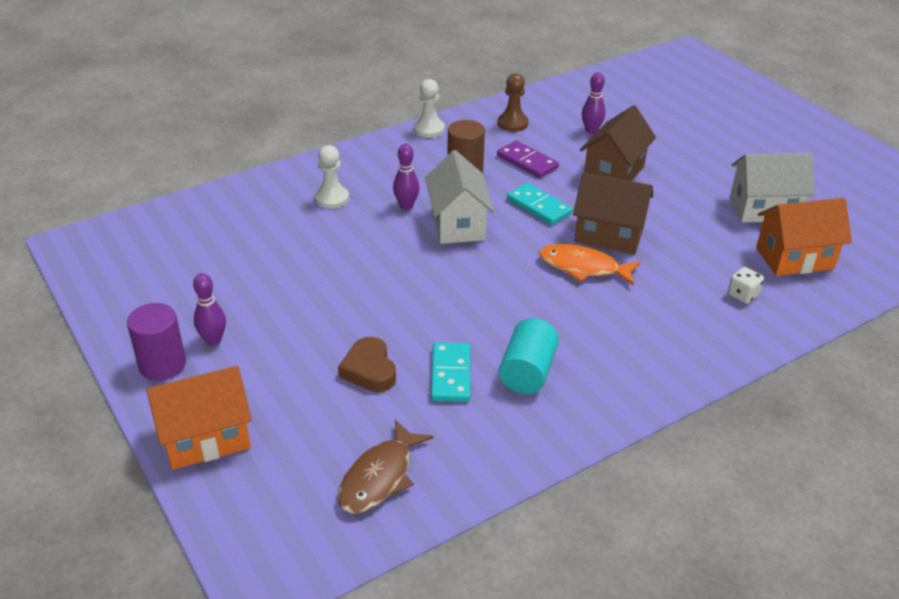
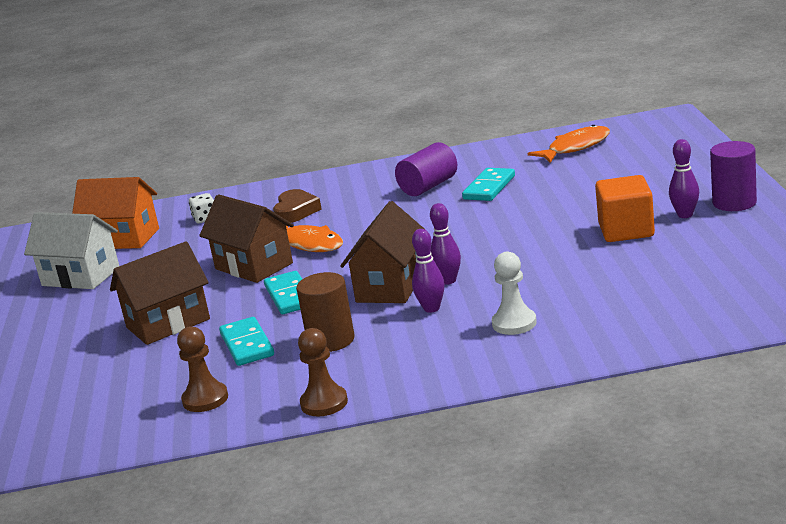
camera: 150 degrees left, 15 degrees down
(206, 438) = (698, 166): orange house -> none
(269, 311) = (626, 230): none -> orange cube
(369, 370) = (553, 192): brown heart -> brown heart (296, 211)
(380, 477) = (575, 147): brown fish -> orange fish
(429, 129) = (324, 403): white pawn -> brown pawn
(458, 224) = (390, 286): white house -> brown house
(527, 162) = (247, 345): purple domino -> turquoise domino
(527, 372) = (428, 186): turquoise cylinder -> purple cylinder
(591, 130) = (122, 377): purple bowling pin -> purple bowling pin (448, 281)

